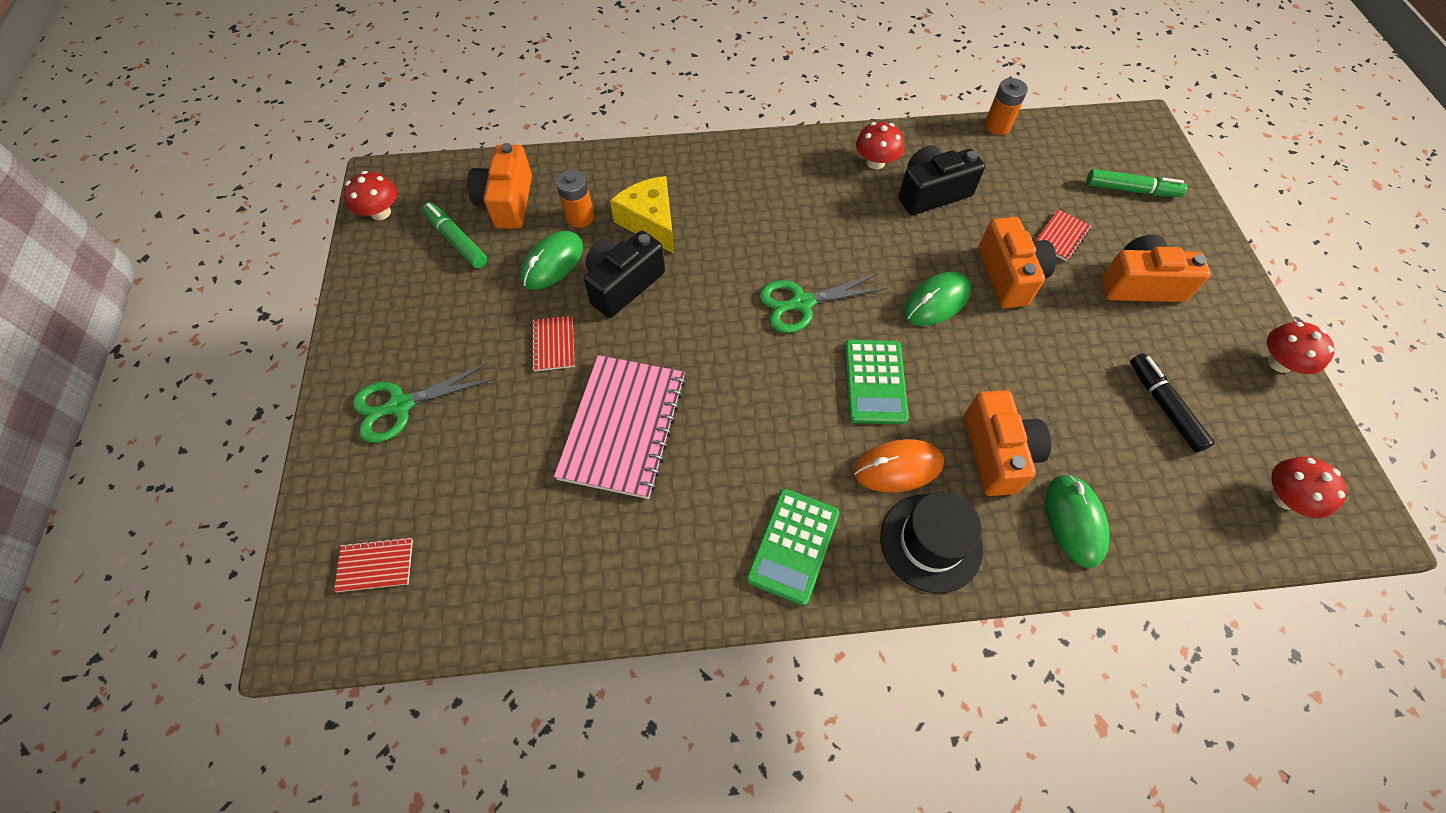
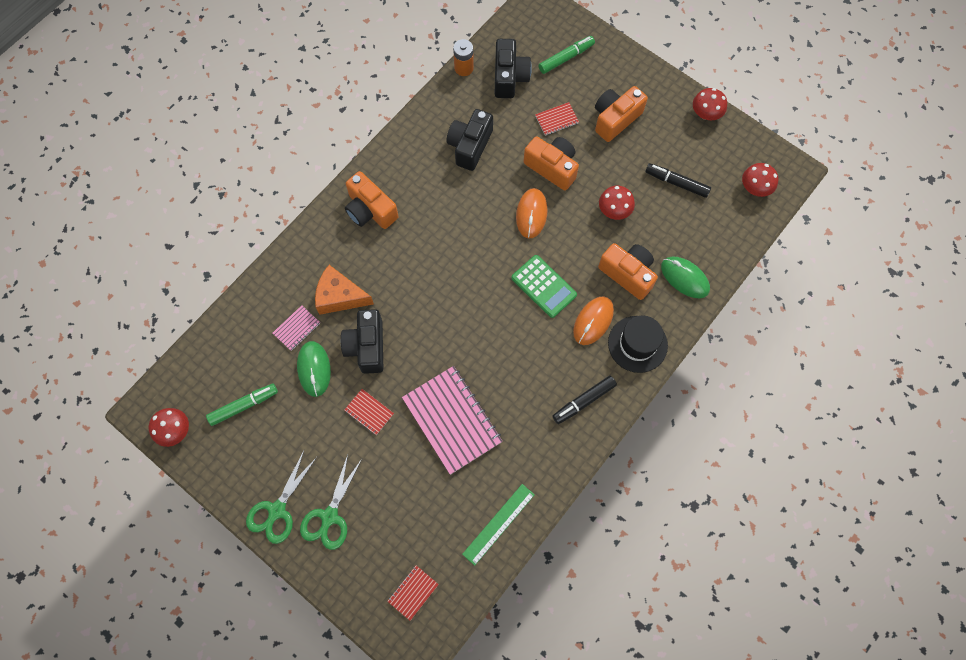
camera: 45 degrees left, 10 degrees up
(457, 241) = (243, 405): green marker -> green marker turned 150 degrees clockwise
(507, 202) = (243, 356): orange camera -> orange camera (370, 210)
(544, 586) = (498, 524): none -> green ruler
(580, 217) = (297, 328): orange battery -> pink notebook
(650, 222) = (340, 296): yellow cheese -> orange cheese
(793, 546) = (584, 401): green calculator -> black marker
(801, 303) = (468, 274): green scissors -> green scissors (277, 510)
(875, 162) = (422, 150): red mushroom -> red mushroom (614, 210)
(936, 301) = (531, 214): green mouse -> orange mouse
(1042, 165) = (509, 77): none -> black camera
(1061, 237) = (556, 119): red notebook -> red notebook turned 75 degrees clockwise

